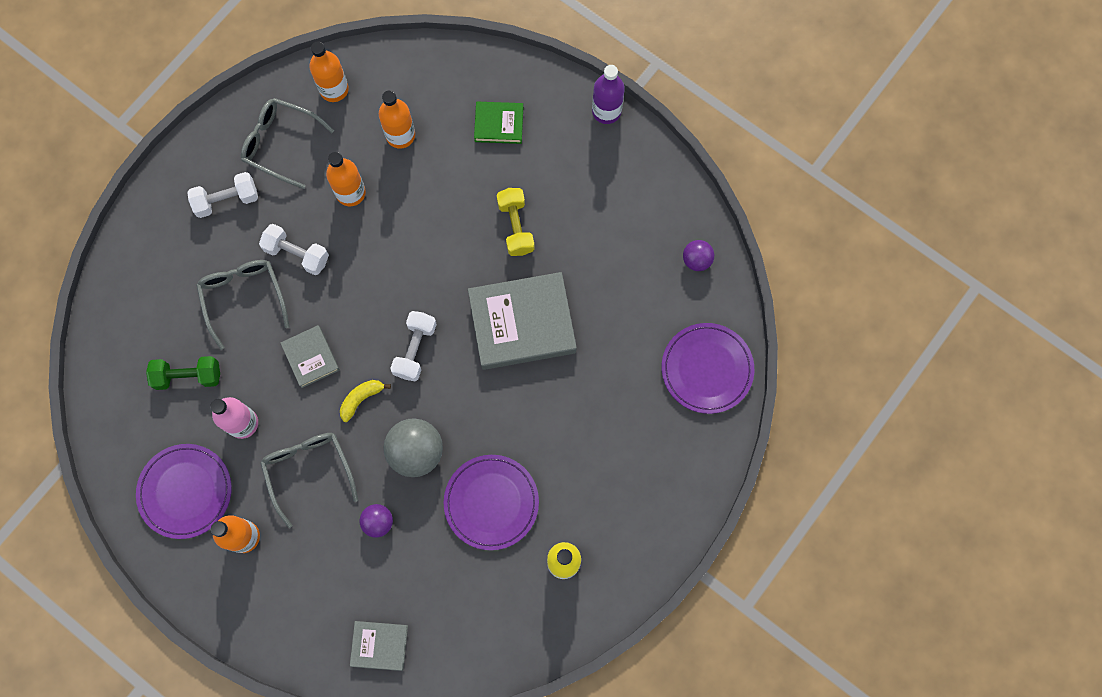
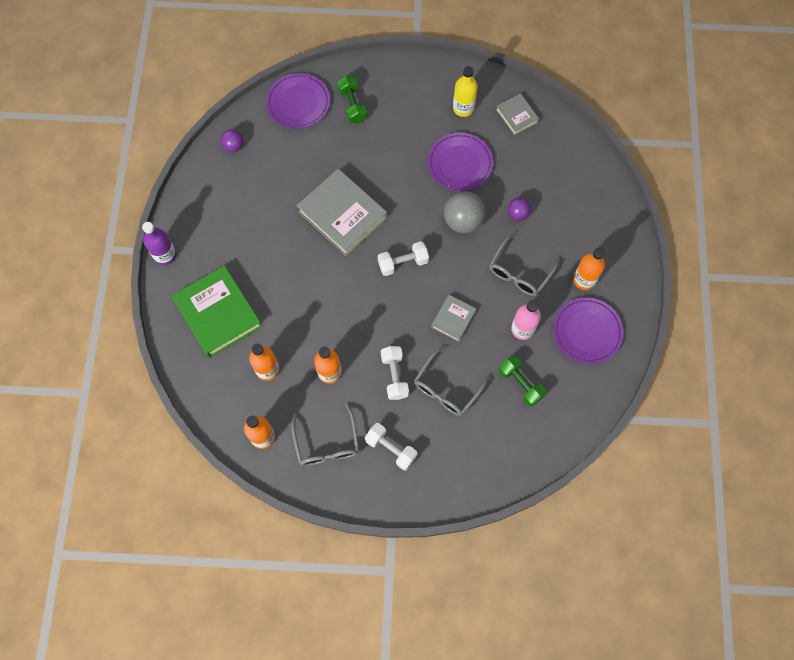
camera: 125 degrees left, 5 degrees down
(361, 399) = (455, 272): yellow banana -> none
(379, 645) = (580, 168): grey book -> grey book (517, 116)
(499, 124) = (218, 314): green book -> green book, size x1.94
(515, 227) = (282, 258): yellow dumbbell -> none
(660, 430) = (352, 105): none -> green dumbbell

